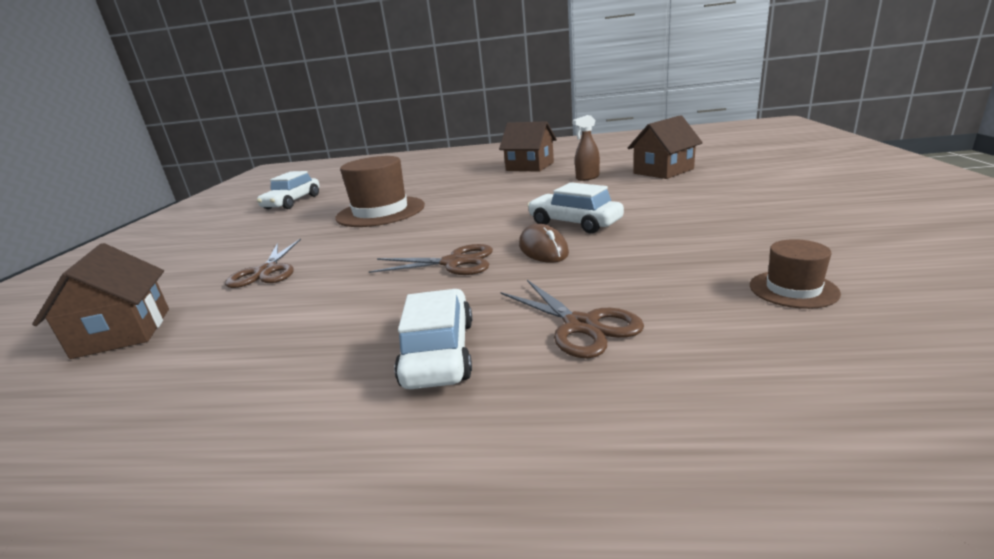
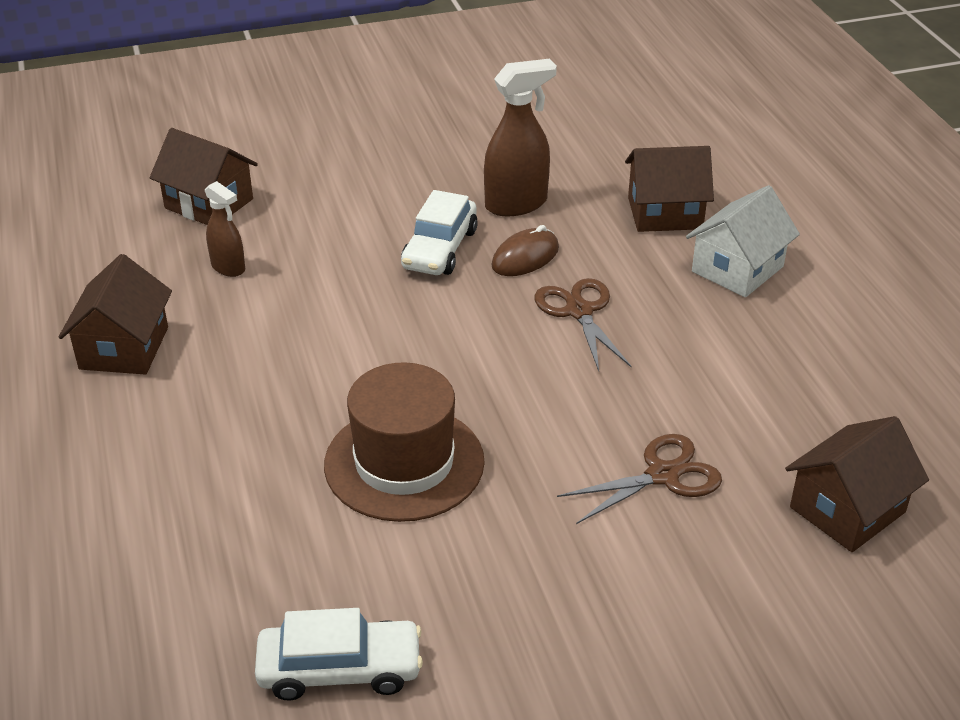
camera: 115 degrees left, 15 degrees up
(439, 352) = (737, 269): white car -> white house
(581, 325) = (665, 213): brown scissors -> brown house
(632, 251) = (516, 204): none -> brown spray bottle
(793, 289) = (568, 134): brown hat -> none

